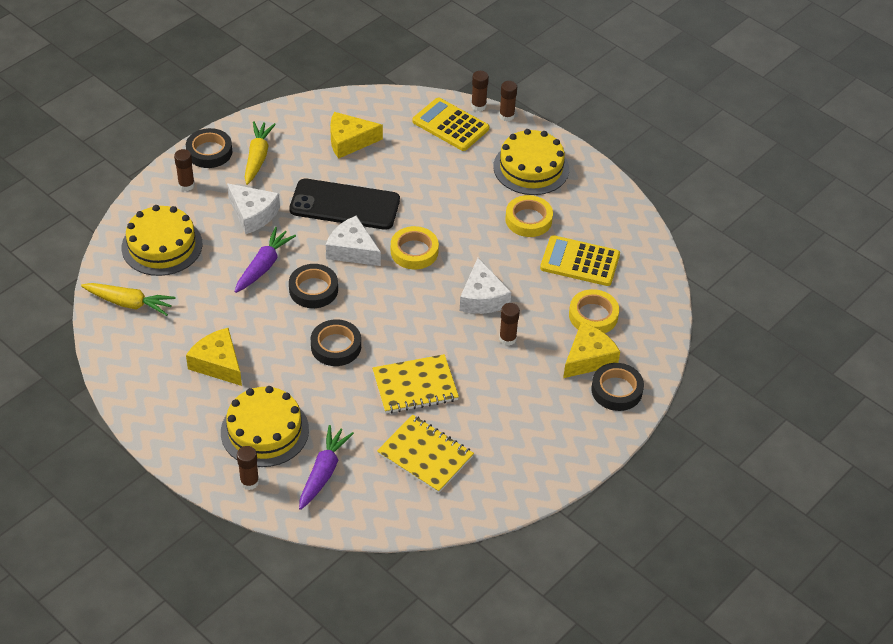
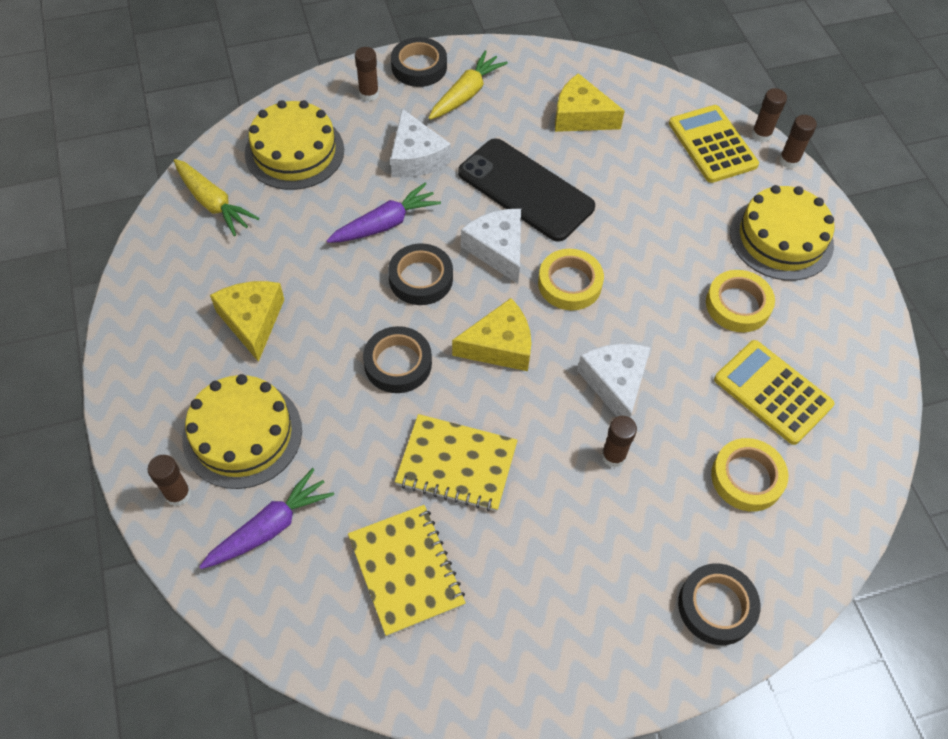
camera: 30 degrees right, 10 degrees up
(482, 298) = (615, 383): white cheese -> white cheese turned 150 degrees clockwise
(588, 358) = (704, 538): yellow cheese -> yellow cheese (499, 346)

